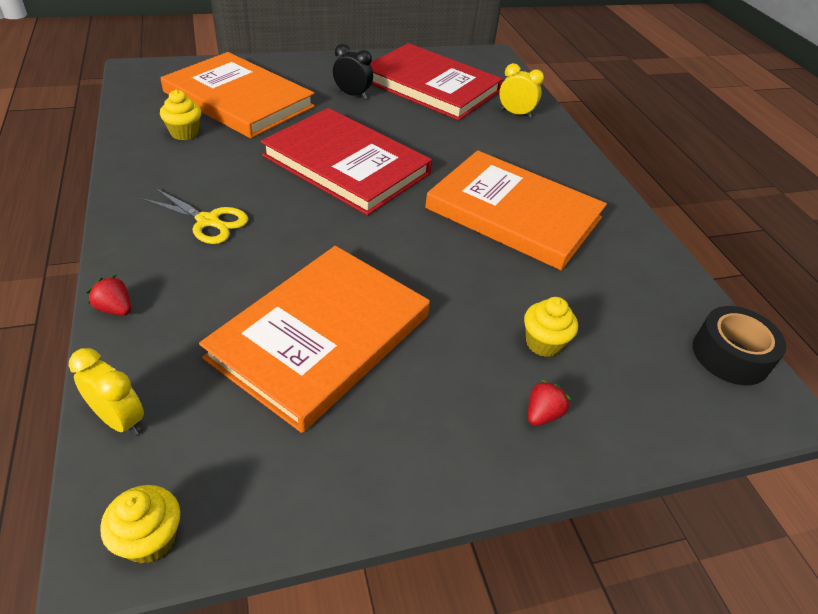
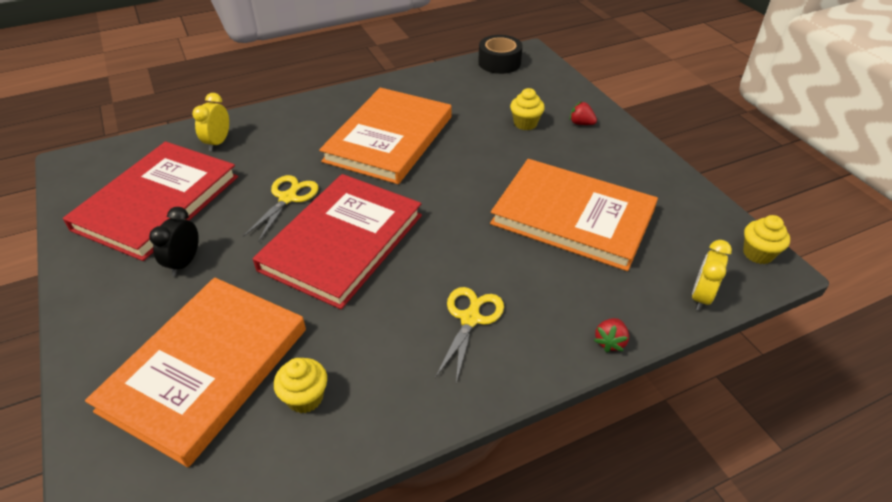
camera: 95 degrees left, 0 degrees up
(420, 142) = (288, 198): none -> yellow scissors

